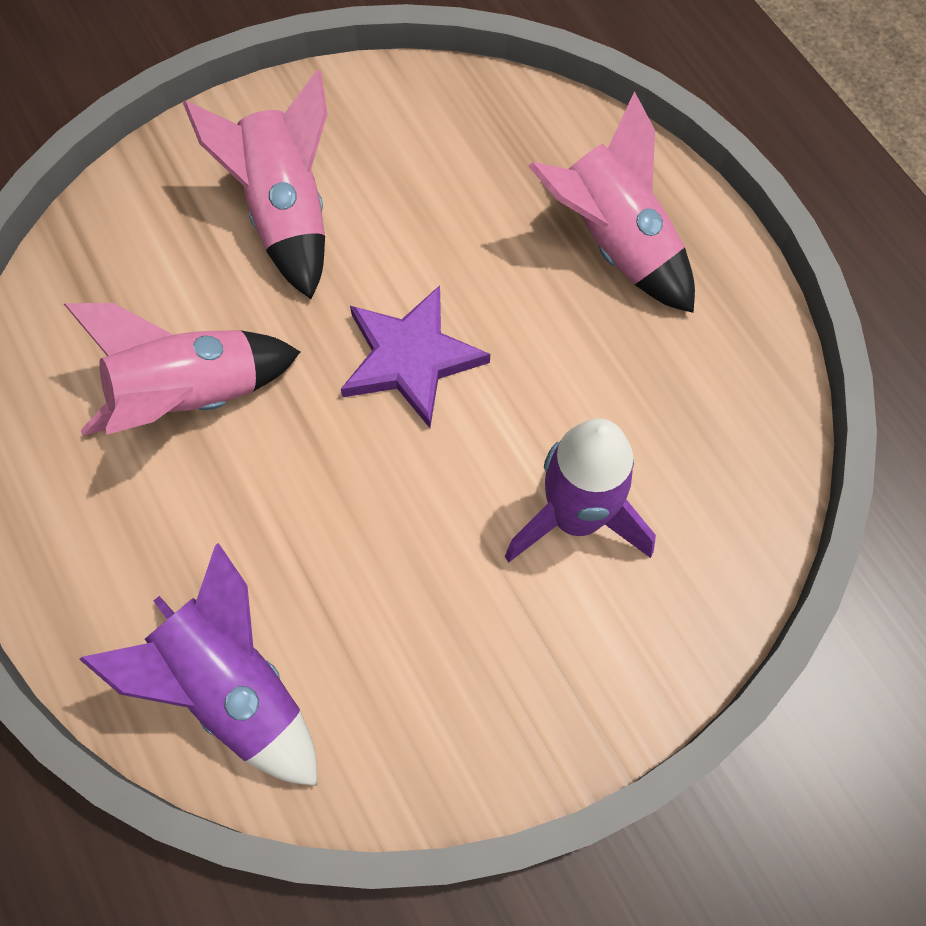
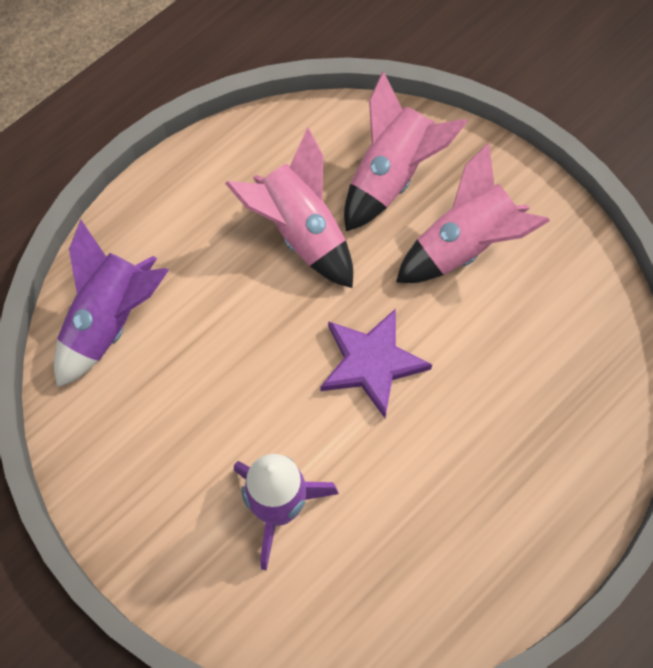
camera: 75 degrees right, 0 degrees up
(614, 243) = (520, 487): pink rocket -> pink rocket (391, 176)

